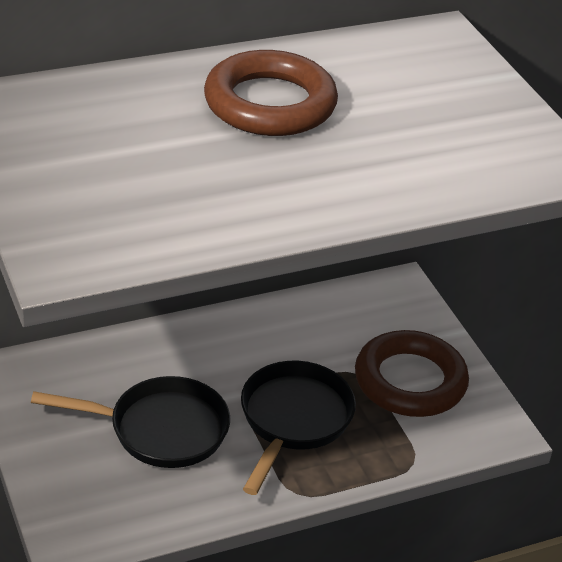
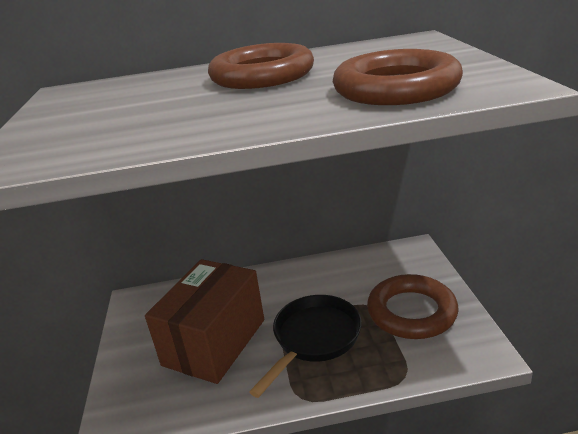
camera: 20 degrees right, 10 degrees down
(161, 429) = (214, 342): black pan -> brown box
(445, 156) = (396, 88): none -> brown ring

